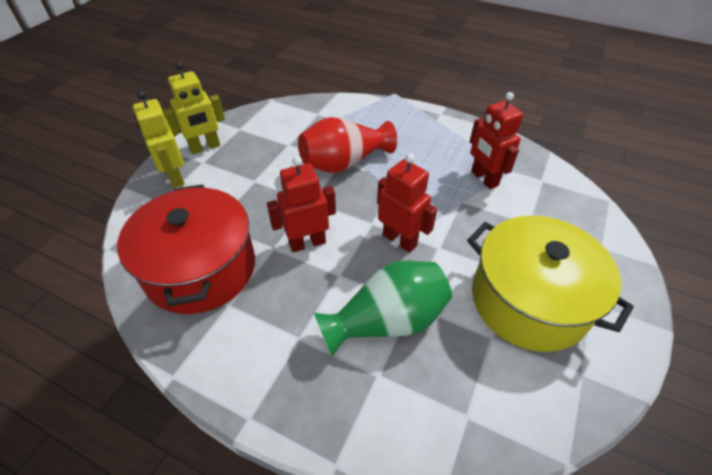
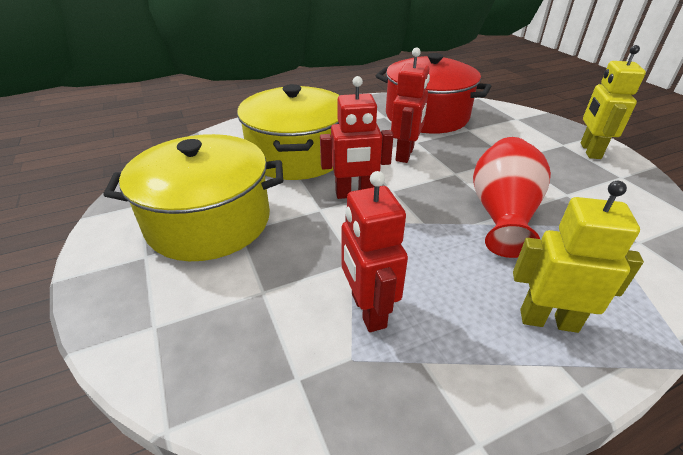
camera: 130 degrees right, 10 degrees down
(175, 177) = (546, 129): yellow robot -> yellow robot (548, 320)
(387, 321) = (297, 155): green vase -> yellow pot
(484, 178) = (367, 310): red robot -> red robot turned 120 degrees counterclockwise

